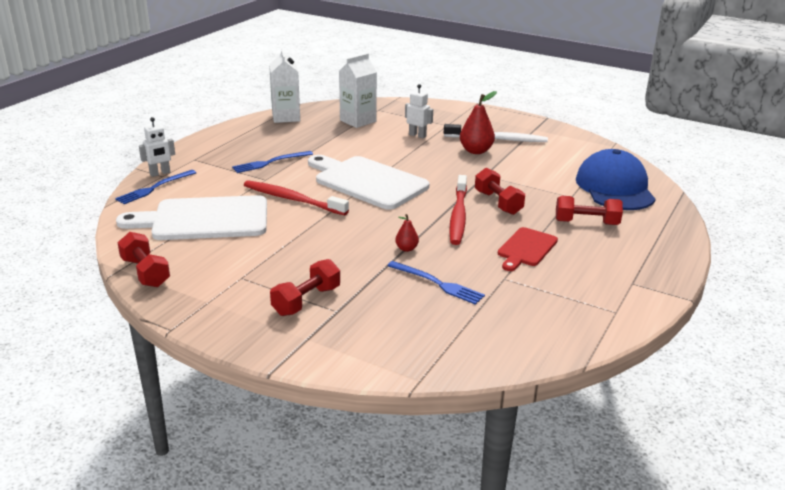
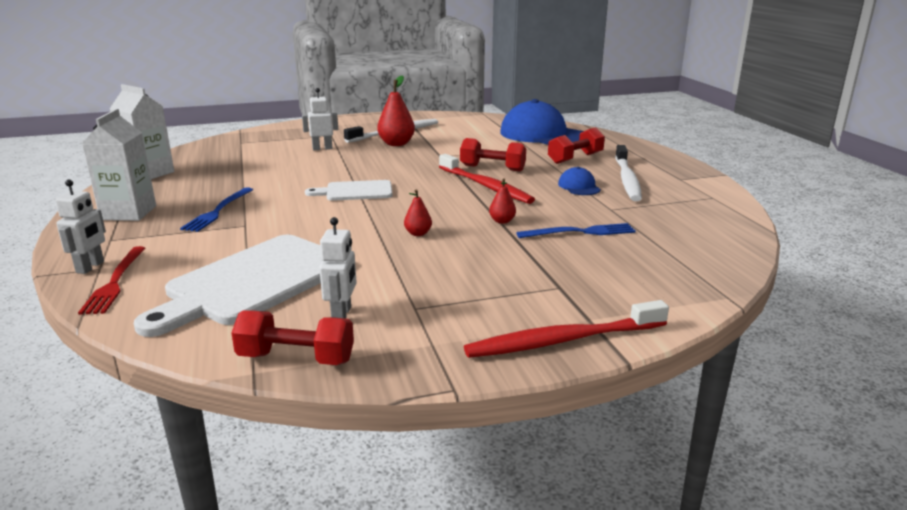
camera: 45 degrees left, 5 degrees down
(154, 188) = (115, 282): blue fork -> red fork
(204, 261) = (342, 314): none -> white robot
(292, 199) = (313, 229): red toothbrush -> red toothbrush (562, 340)
(306, 301) = (518, 293): red dumbbell -> none
(338, 231) = (418, 233): none -> red pear
(358, 121) = (239, 155): white carton -> white carton (128, 213)
(367, 181) = (355, 191): white cutting board -> white cutting board, size x0.54
(526, 248) = (579, 186): red cutting board -> blue cap
(581, 261) = (627, 180): none -> white toothbrush

